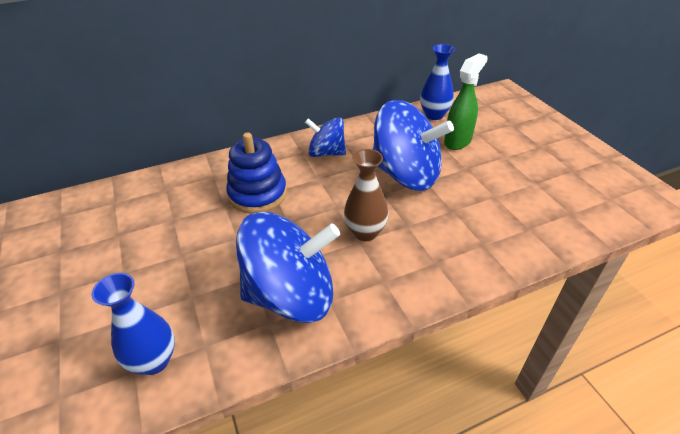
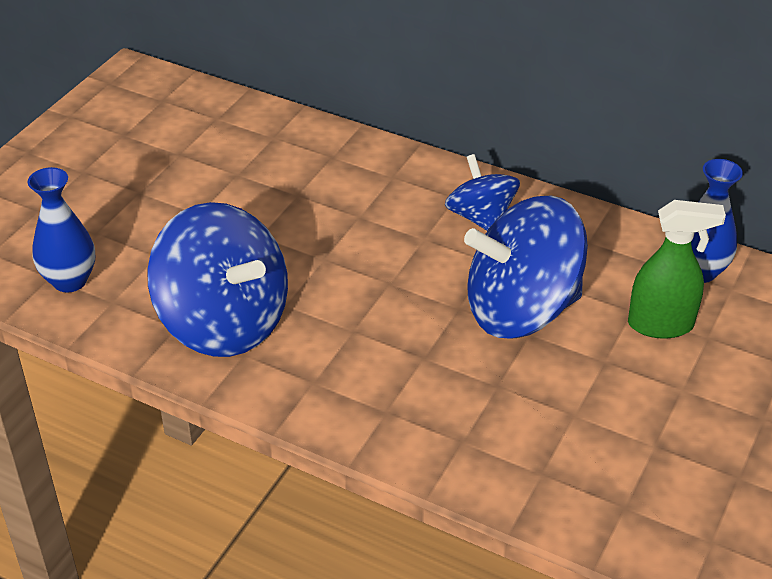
camera: 50 degrees right, 0 degrees up
(257, 194) = (341, 208): blue stacking toy -> none
(365, 232) = (373, 328): brown vase -> none
(406, 174) = (521, 310): blue spinning top -> blue spinning top turned 90 degrees clockwise

